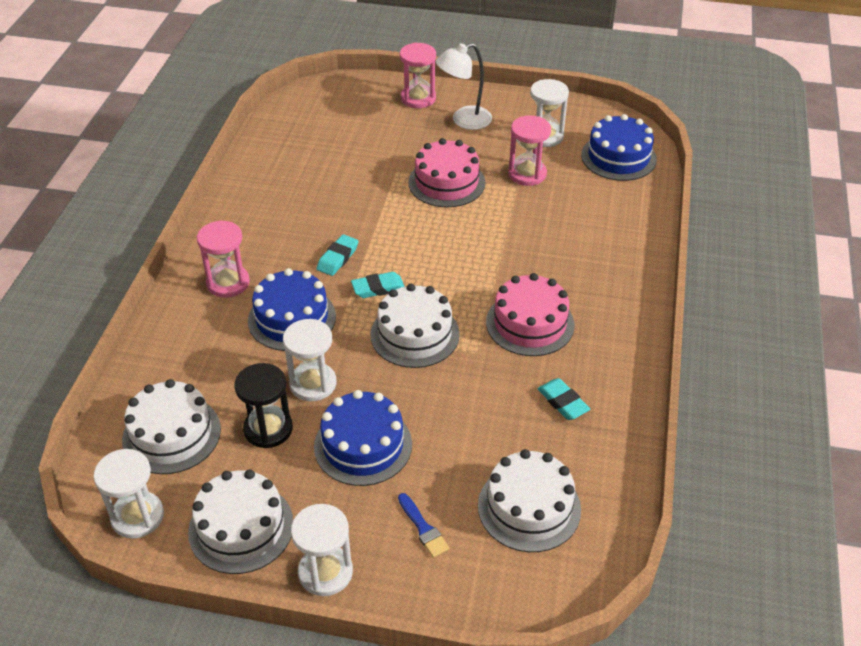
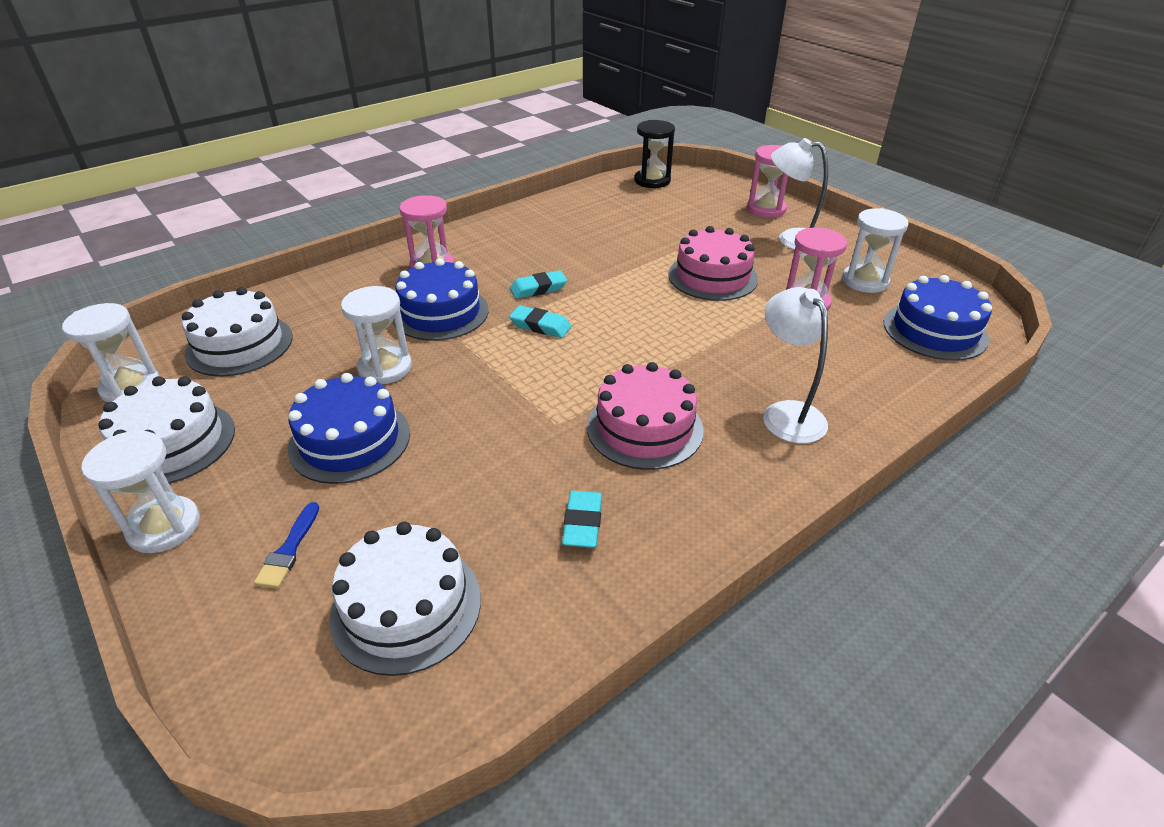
camera: 40 degrees right, 5 degrees down
(268, 429) = (303, 381): black hourglass -> black hourglass (652, 181)
(415, 334) = (521, 377): white cake -> none
(595, 265) = (786, 413): none -> white lamp

